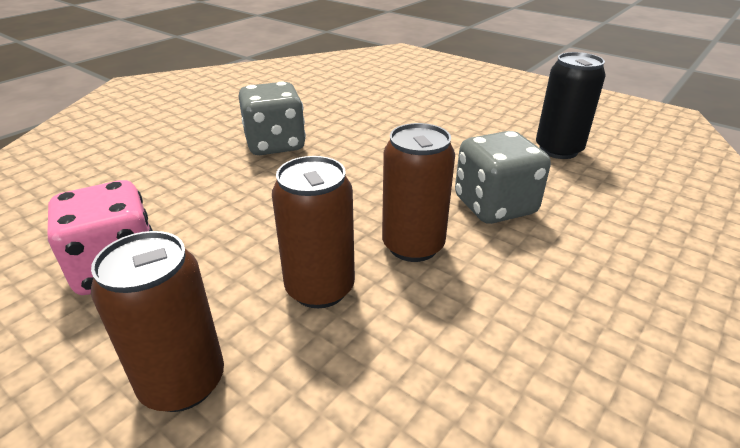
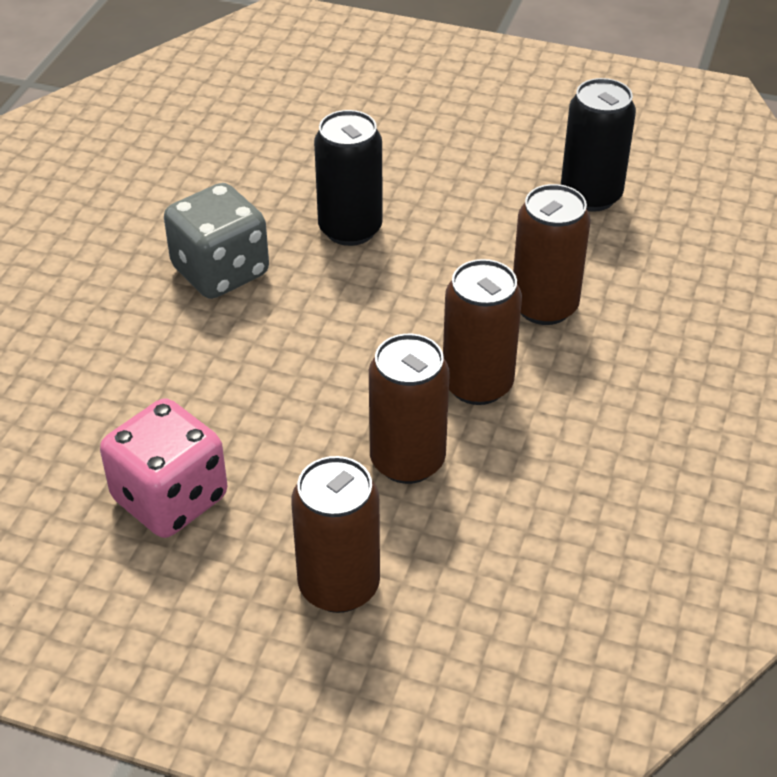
camera: 20 degrees left, 10 degrees up
(375, 138) = (350, 229): none -> black can
(494, 206) = (544, 306): grey dice -> brown can

